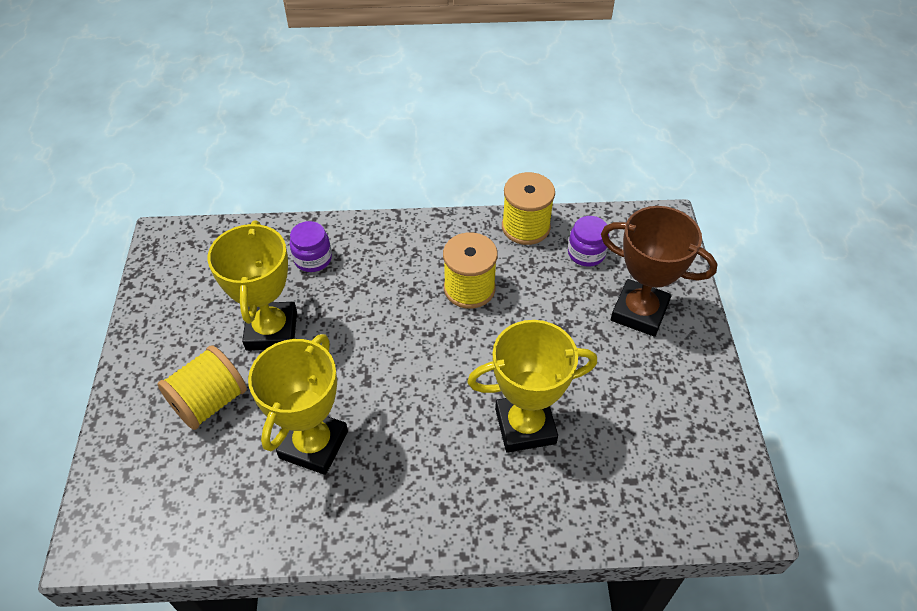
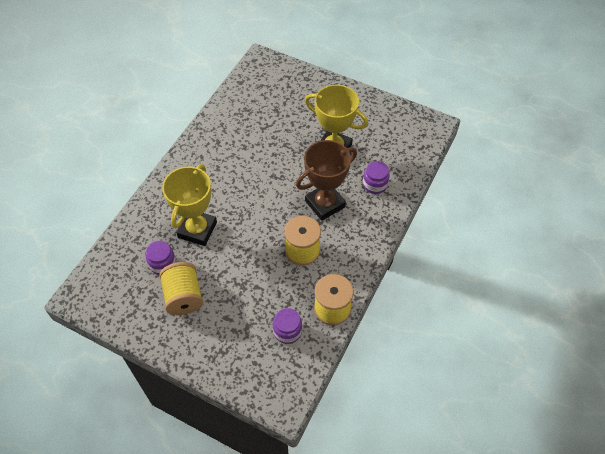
camera: 120 degrees right, 5 degrees up
(209, 402) = (305, 113): yellow spool -> yellow spool (183, 296)
(313, 444) = (252, 142): yellow trophy -> none
(610, 436) = (162, 264): none -> purple jar
(639, 312) = (223, 332): brown trophy -> brown trophy (325, 204)

